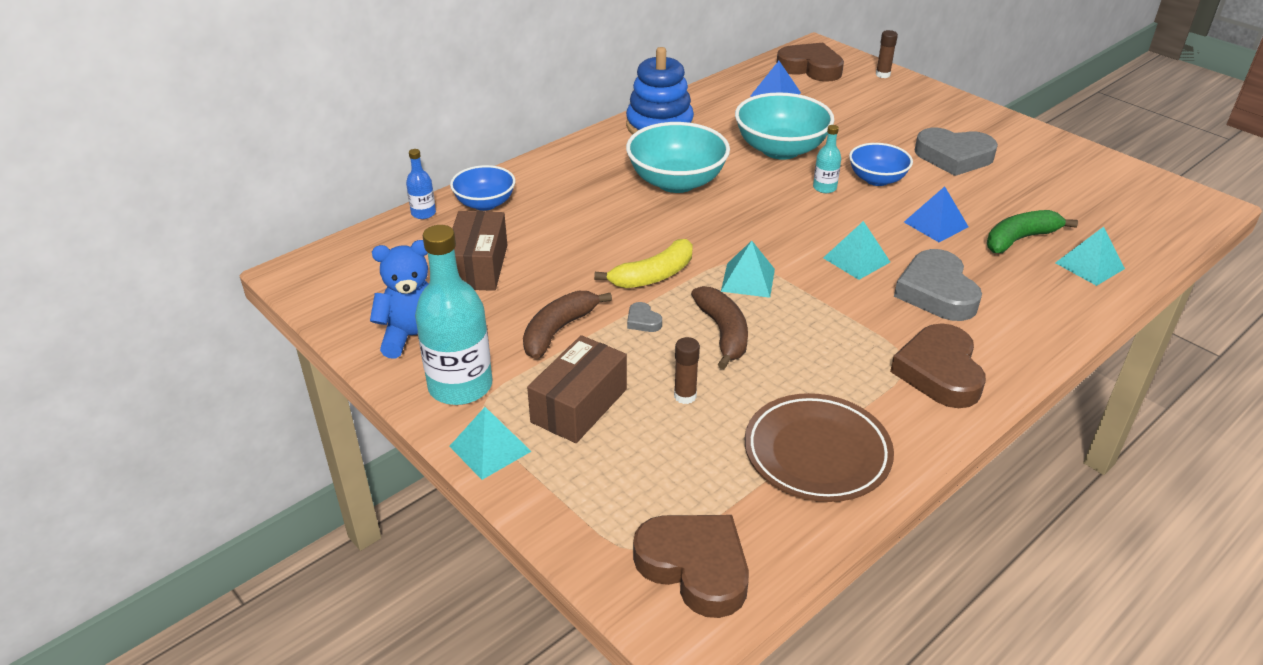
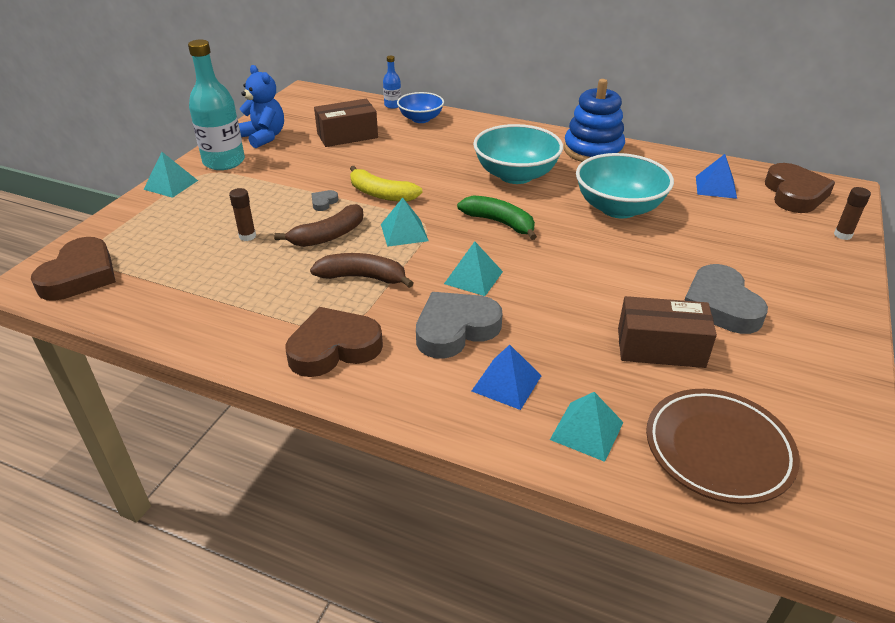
camera: 65 degrees right, 0 degrees up
(558, 330) = (295, 177): brown banana -> brown banana (363, 277)
(579, 405) = (221, 202): brown box -> brown box (660, 347)
(817, 453) = (205, 302): brown plate -> brown plate (718, 450)
(824, 188) = (576, 241): turquoise bottle -> none
(877, 179) = (622, 266): blue bowl -> none
(936, 224) = (573, 312): blue pyramid -> blue pyramid (506, 383)
(1020, 239) = (596, 372): green banana -> green banana (500, 223)

